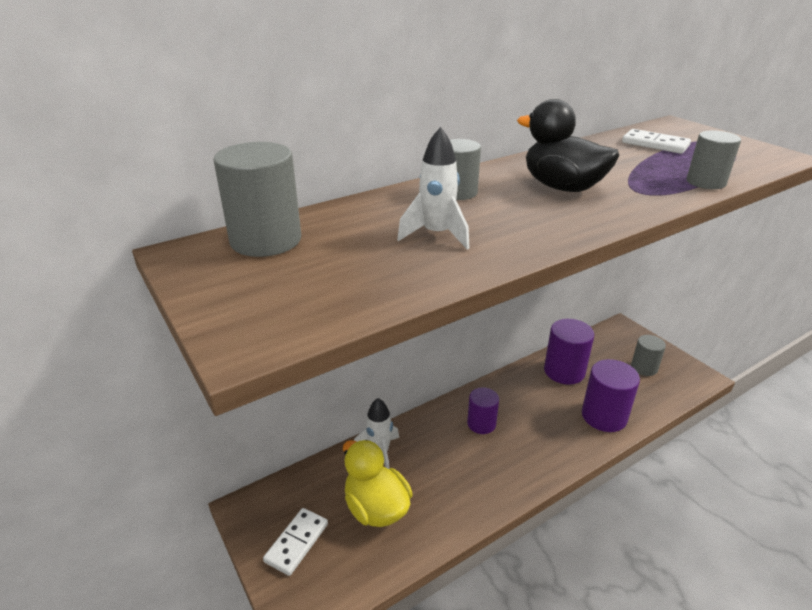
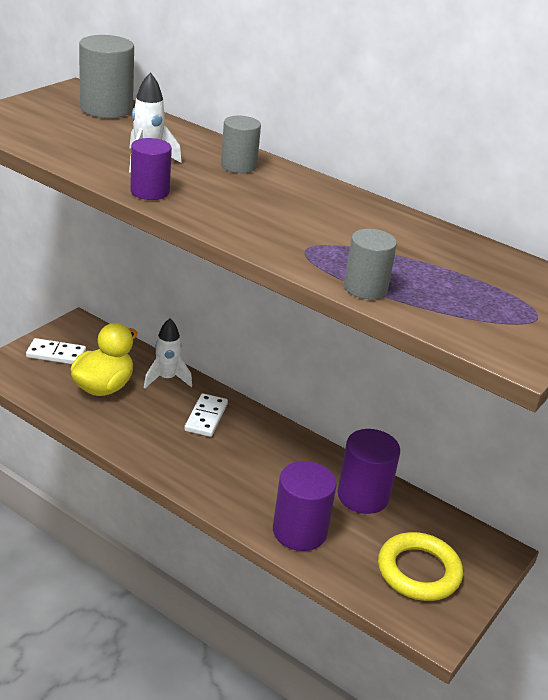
camera: 65 degrees right, 0 degrees up
(481, 423) = (237, 437): purple cylinder -> purple cylinder (150, 191)
(562, 187) = (287, 210): black duck -> none
(644, 368) = (418, 571): grey cylinder -> yellow ring
(655, 144) = (475, 269): white domino -> white domino (206, 417)

